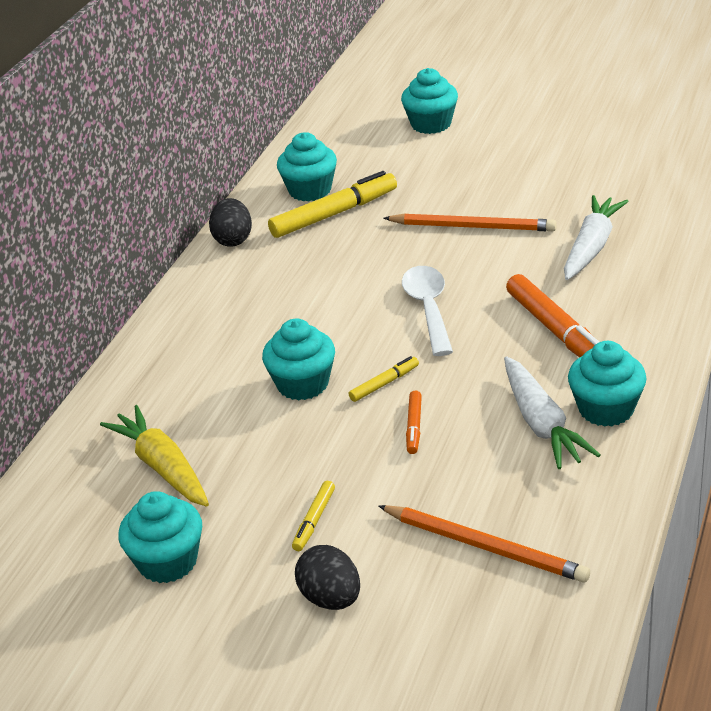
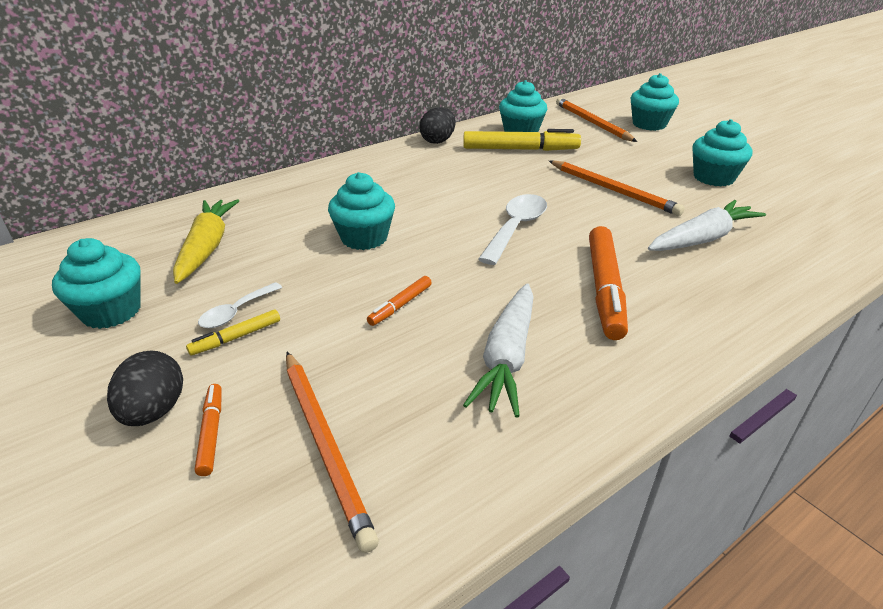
camera: 30 degrees right, 0 degrees up
(283, 503) = (236, 312): none -> white spoon
(370, 145) = (591, 123): none -> orange pencil
(384, 384) = (419, 263): yellow marker -> none
(395, 586) = (211, 433): none -> orange marker
(606, 409) = (582, 376): turquoise cupcake -> turquoise cupcake (713, 178)

